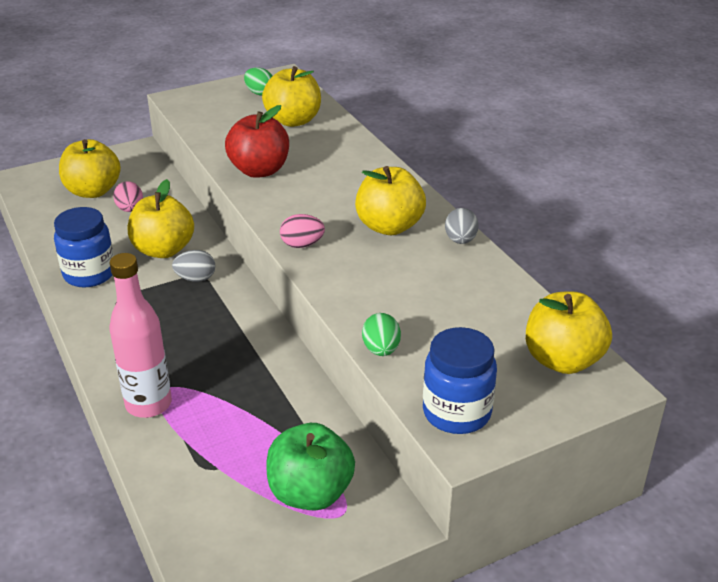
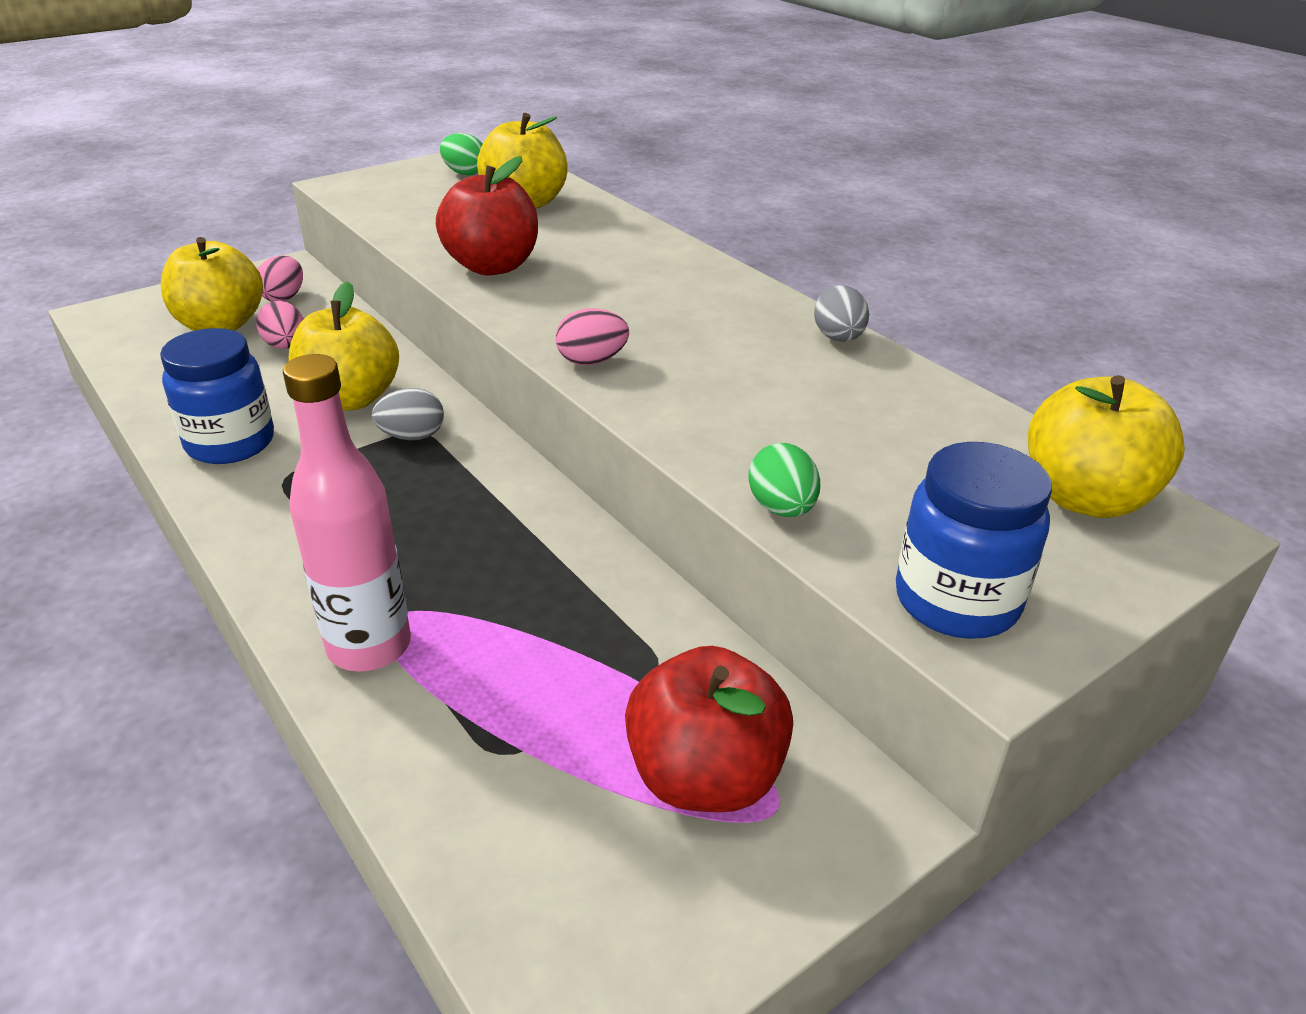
camera: 10 degrees left, 0 degrees up
(134, 173) = (284, 298): none -> pink egg
(310, 493) = (705, 776): green apple -> red apple
(389, 226) = (721, 327): yellow apple -> none

